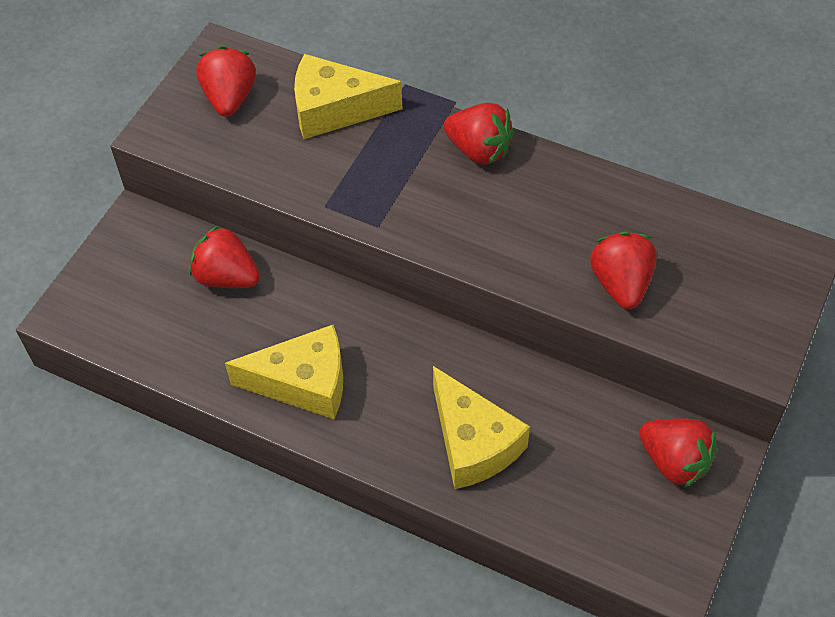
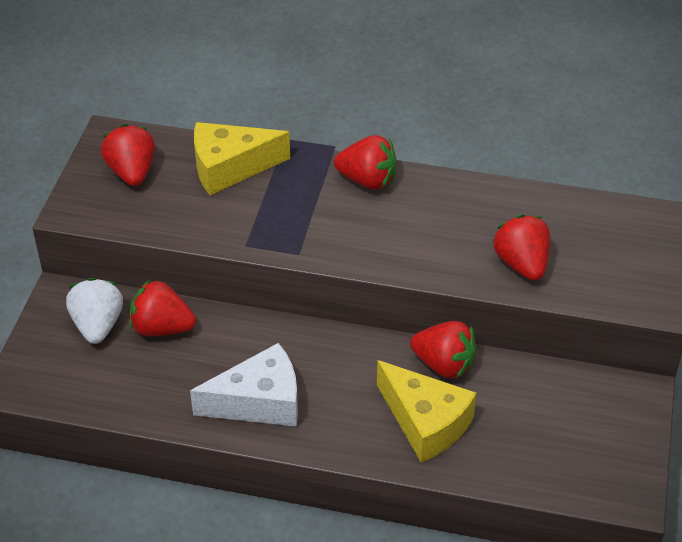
camera: 15 degrees left, 10 degrees down
(162, 262) = (98, 325): none -> white strawberry
(303, 383) = (259, 402): yellow cheese -> white cheese
(674, 461) = (601, 405): red strawberry -> red strawberry (444, 365)

